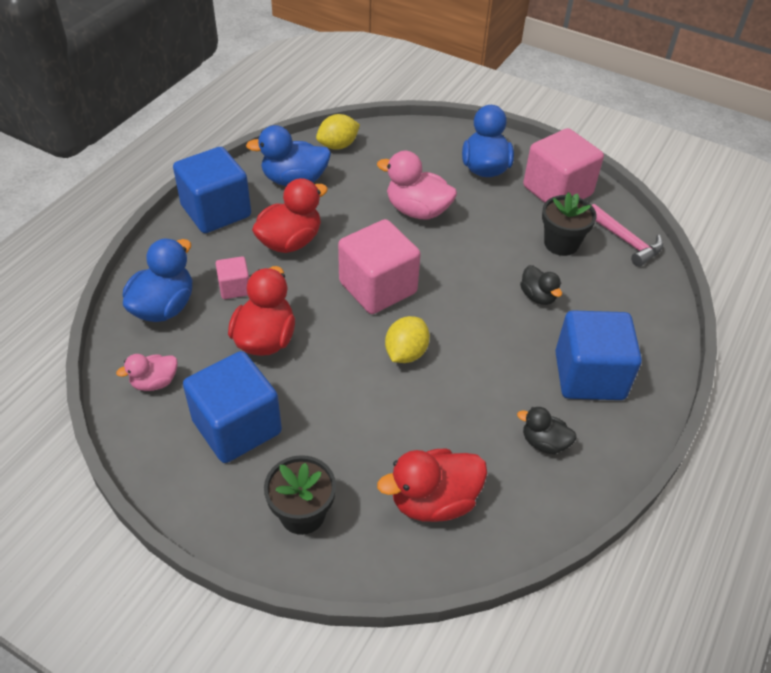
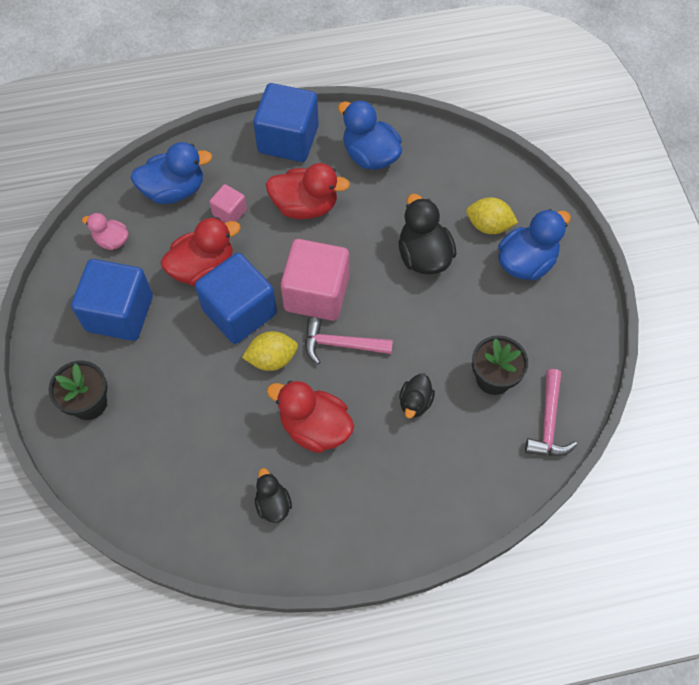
camera: 50 degrees right, 15 degrees up
(338, 145) = (439, 149): yellow lemon -> yellow lemon (488, 226)
(417, 211) = (423, 256): pink duck -> black duck
(433, 501) = (163, 470): red duck -> red duck (315, 427)
(440, 304) = (341, 344): none -> pink hammer
(557, 191) = (557, 332): pink cube -> none
(589, 376) = (366, 492): blue cube -> blue cube (239, 312)

